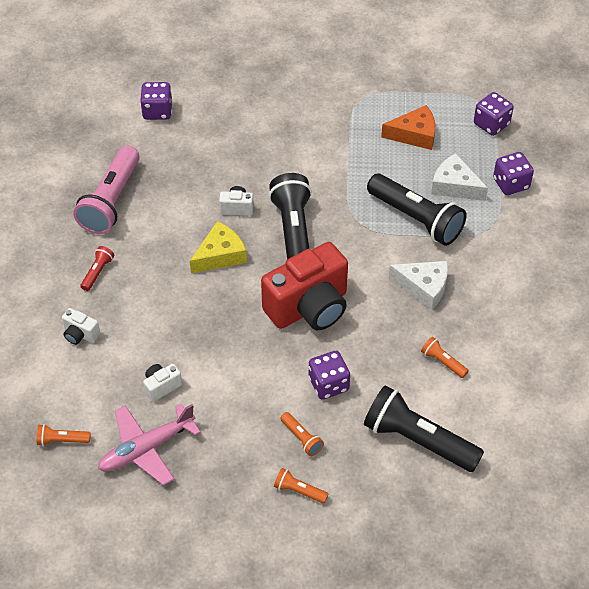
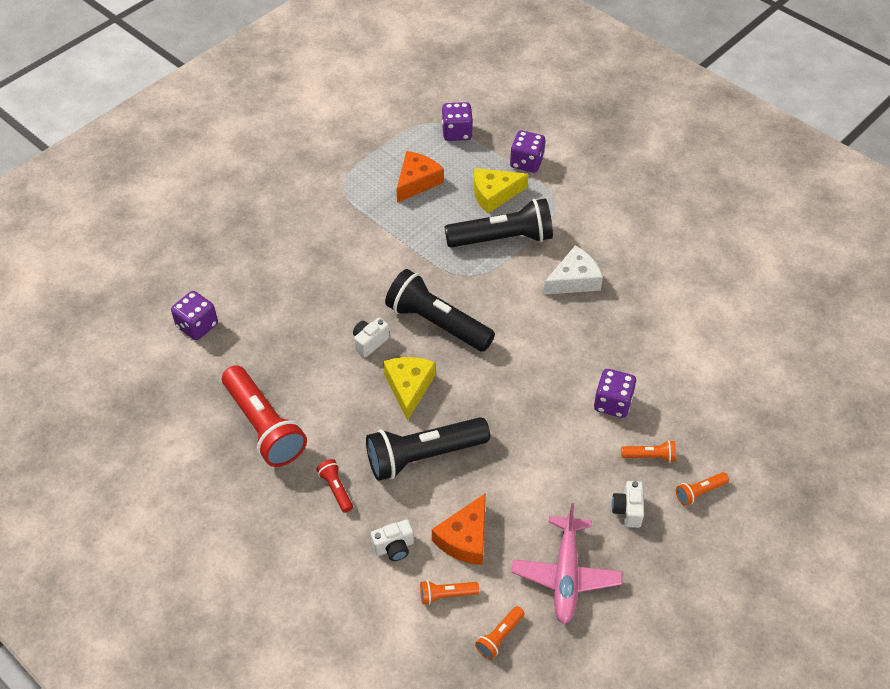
camera: 50 degrees left, 0 degrees up
(111, 201) = (264, 426): pink flashlight -> red flashlight
(124, 370) = (465, 538): none -> orange cheese
(161, 386) = (509, 521): white camera -> white camera (627, 510)
(309, 307) = (524, 364): red camera -> none
(418, 440) = (715, 382): black flashlight -> black flashlight (423, 456)
(443, 362) = (656, 317): orange flashlight -> orange flashlight (446, 595)
(454, 186) = (494, 194): white cheese -> yellow cheese

